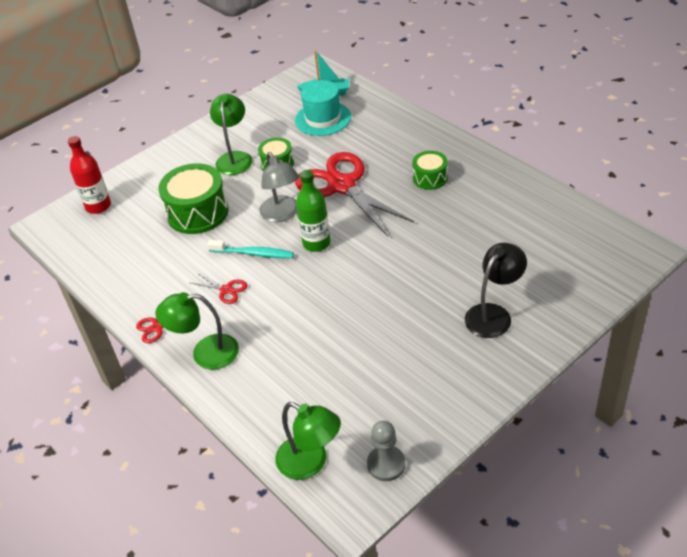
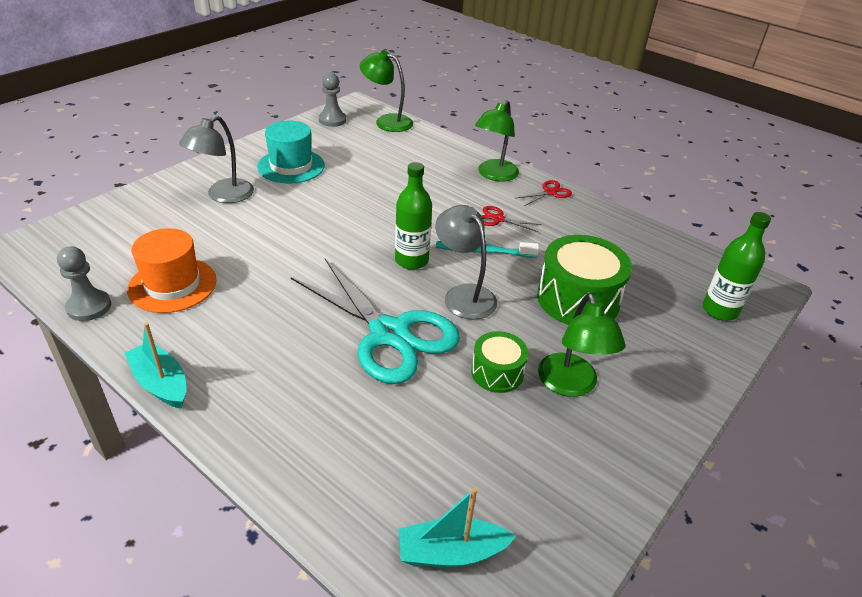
camera: 165 degrees right, 5 degrees down
(98, 206) = (719, 310): red bottle -> green bottle
(205, 353) = (494, 175): green lamp -> green lamp turned 135 degrees clockwise
(323, 118) = (443, 473): turquoise hat -> turquoise hat (291, 166)
(342, 185) = (389, 334): red scissors -> turquoise scissors
(430, 178) = (258, 343): green drum -> none
(484, 154) = (161, 383): none -> turquoise boat
(493, 314) = (223, 196): black lamp -> grey lamp
(504, 218) = (172, 285): none -> orange hat
(557, 200) = (89, 307): none -> grey pawn

